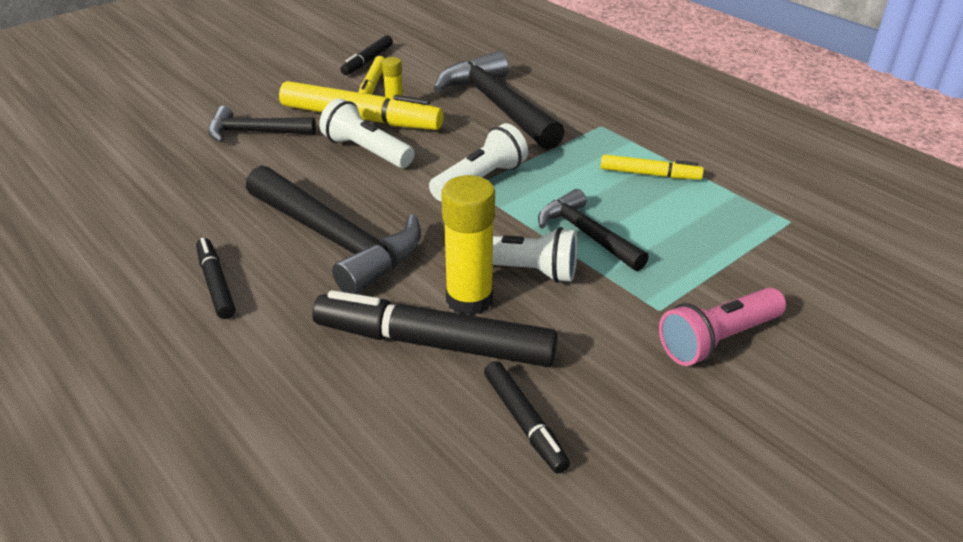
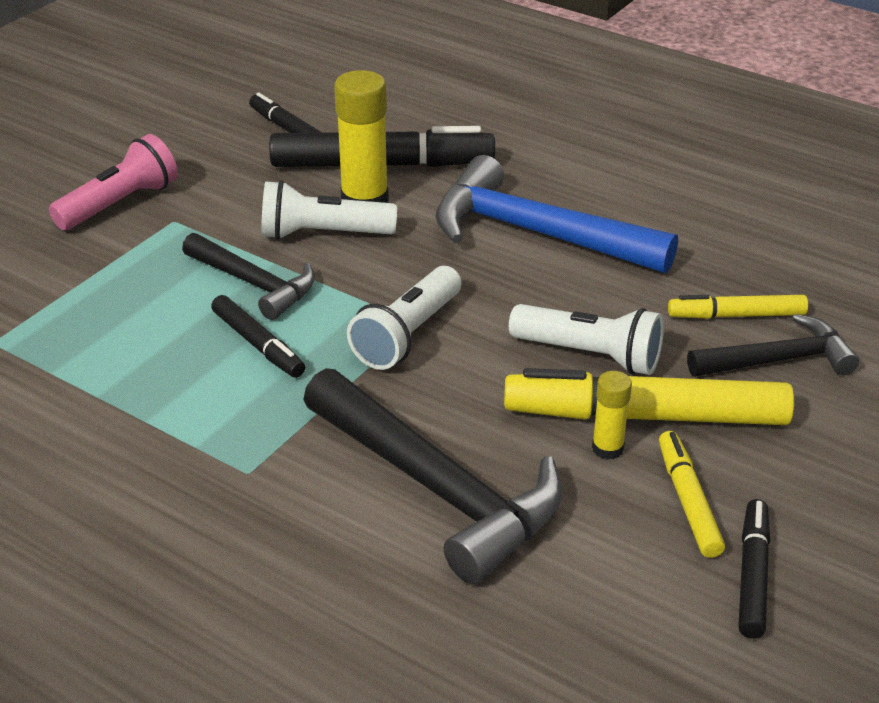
camera: 165 degrees right, 0 degrees up
(216, 284) = (618, 178): black marker -> black marker (258, 344)
(336, 240) = (536, 233): black hammer -> blue hammer
(650, 174) = (171, 384): yellow marker -> yellow marker (736, 315)

